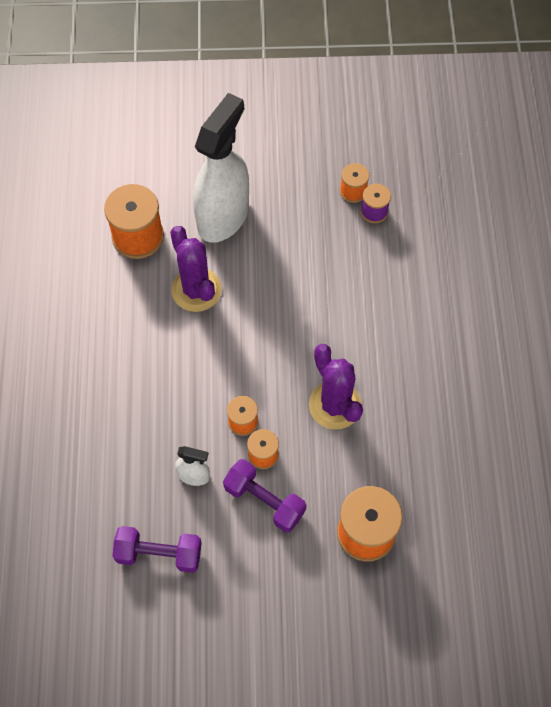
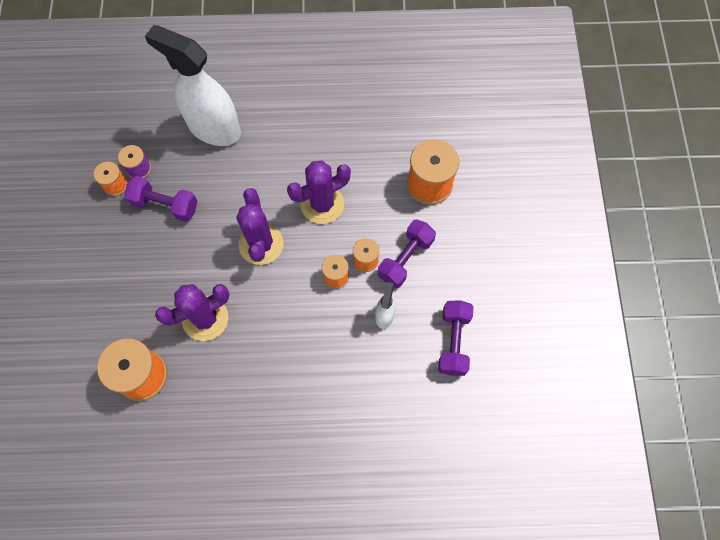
camera: 90 degrees left, 5 degrees up
(223, 216) = (128, 296): white spray bottle -> white spray bottle (213, 128)
(283, 340) = (261, 244): none -> purple cactus
(330, 241) = (165, 205): none -> purple dumbbell

